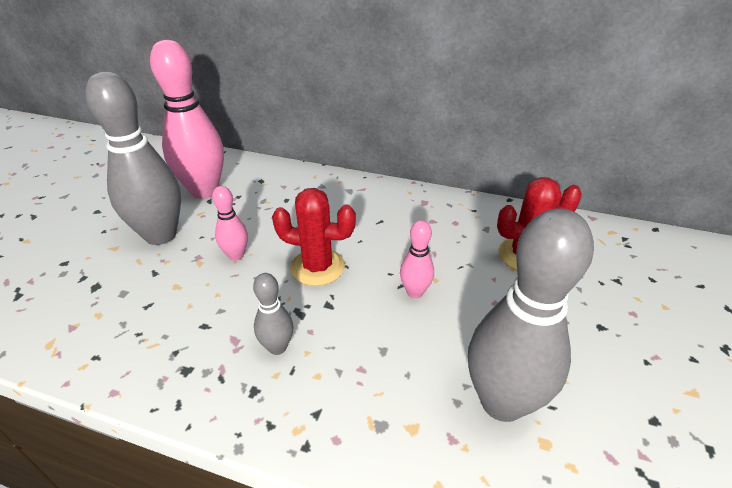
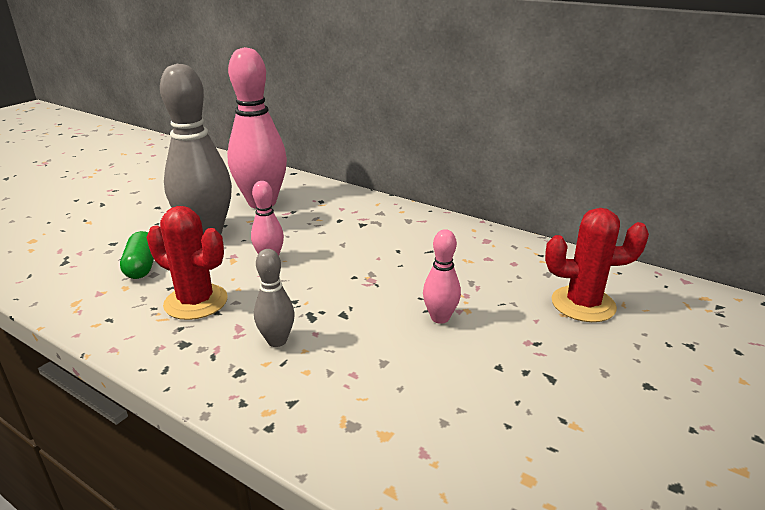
camera: 15 degrees right, 10 degrees down
(107, 286) = (142, 266): none -> green capsule
(317, 267) = (346, 281): red cactus -> red cactus (196, 302)
(502, 402) = (494, 432): grey bowling pin -> none

